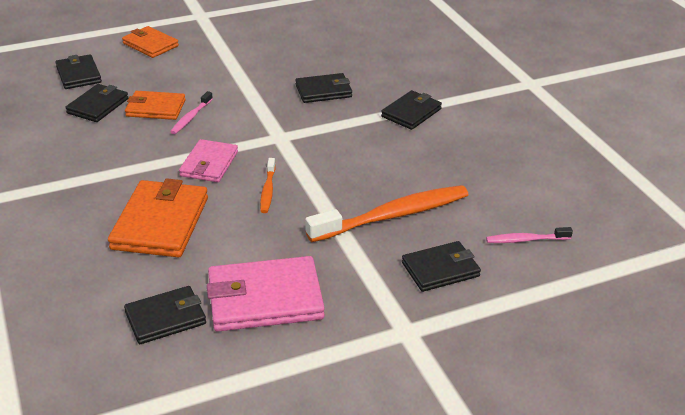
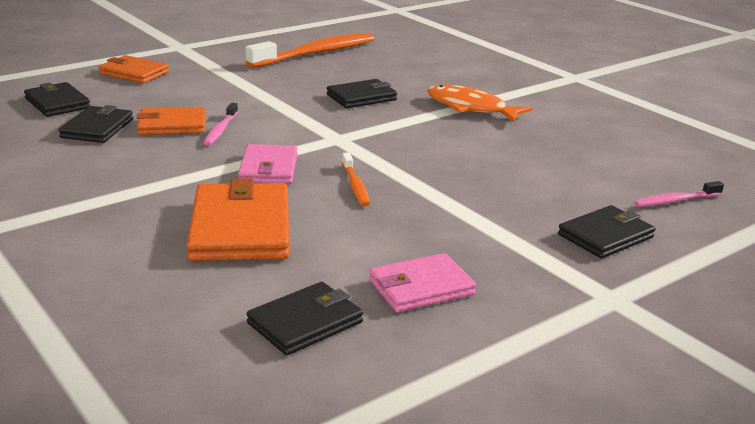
camera: 15 degrees left, 10 degrees down
(265, 299) = (421, 287): pink wallet -> pink wallet, size x0.63
(393, 216) = (516, 194): orange toothbrush -> orange toothbrush (316, 53)
(411, 113) = (470, 108): black wallet -> orange fish

